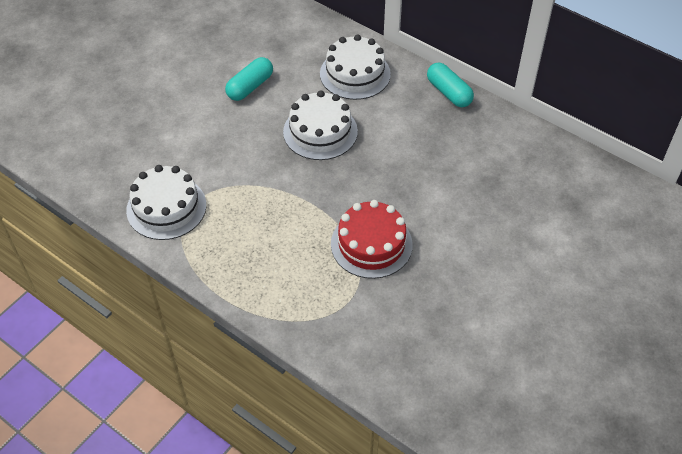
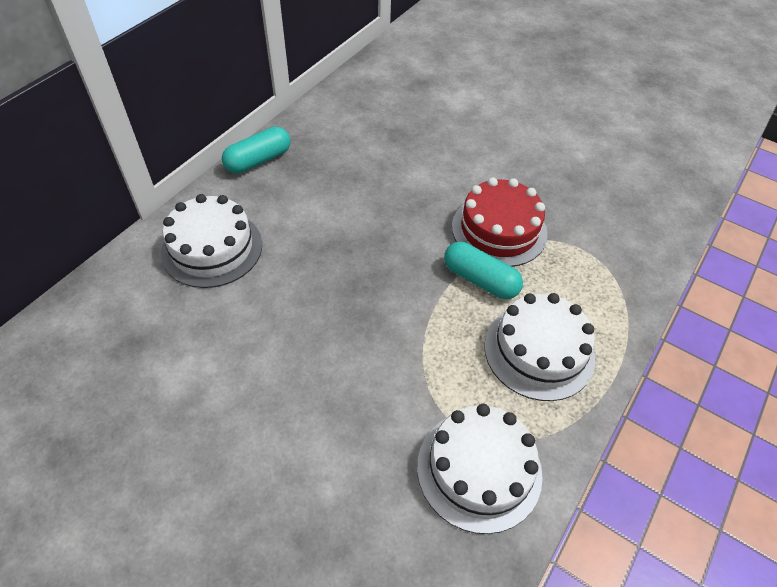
camera: 95 degrees left, 0 degrees up
(250, 87) = (222, 375): turquoise capsule -> turquoise capsule (480, 280)
(320, 131) = (321, 283): white cake -> white cake (539, 351)

